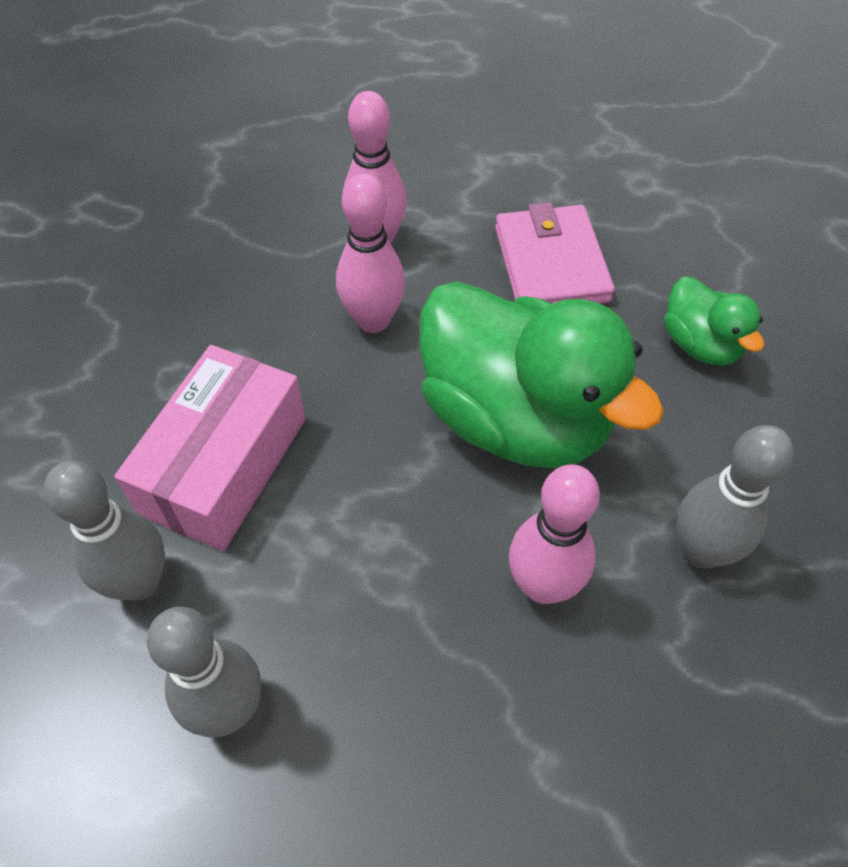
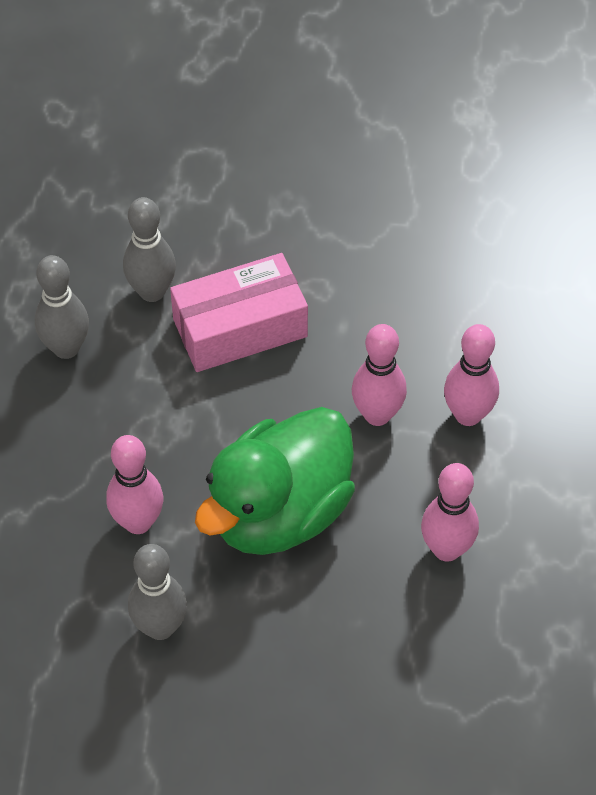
camera: 90 degrees right, 0 degrees up
(224, 465) = (240, 328): pink box -> pink box turned 45 degrees counterclockwise
(551, 264) = (446, 549): pink wallet -> pink bowling pin
(700, 344) = (356, 658): green duck -> none

